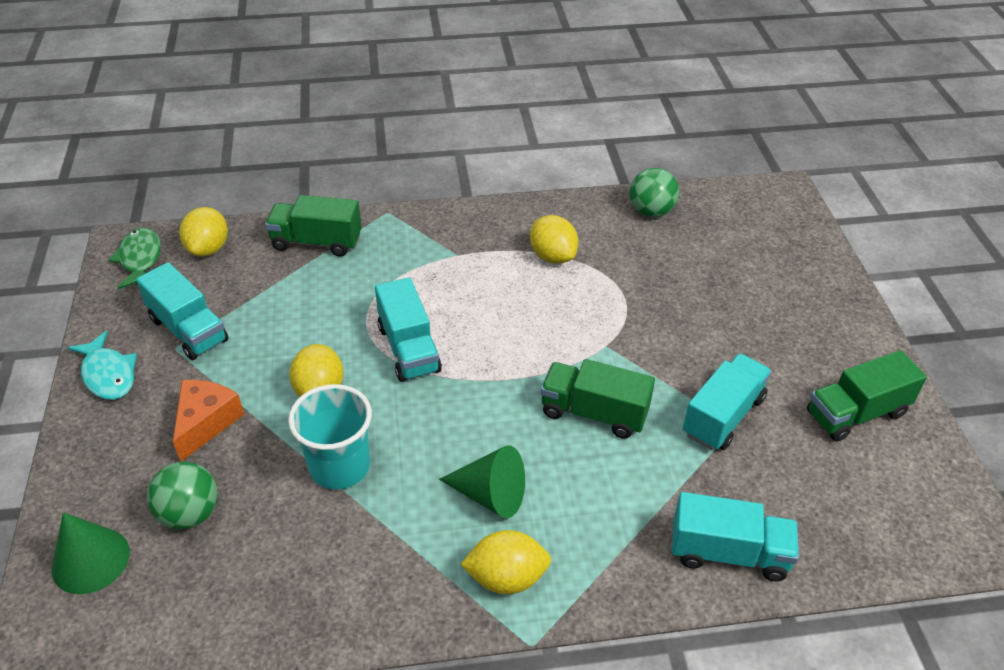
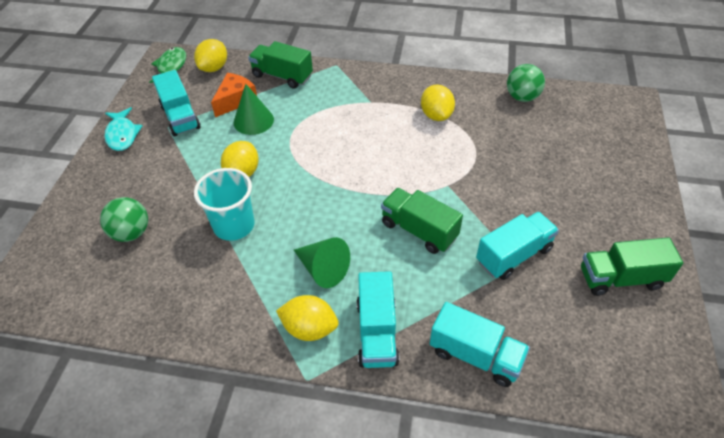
camera: 20 degrees right, 5 degrees up
(90, 560) = (63, 246): green cone -> green cone (253, 121)
(206, 423) = (165, 178): orange cheese -> orange cheese (235, 100)
(408, 349) = (311, 158): turquoise truck -> turquoise truck (377, 332)

